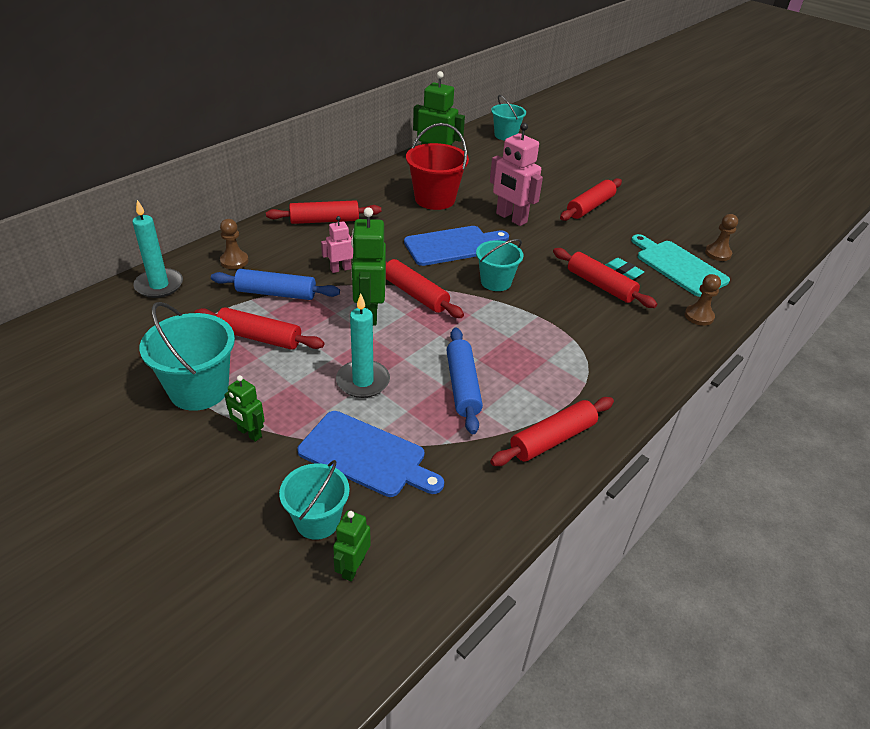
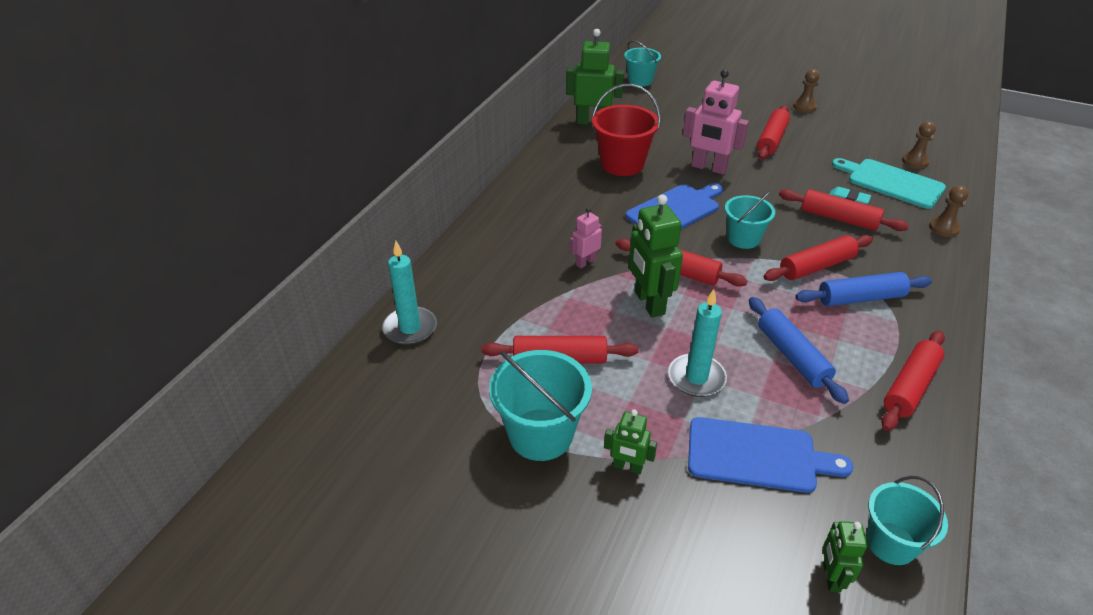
camera: 15 degrees left, 0 degrees up
(234, 261) = (470, 280): brown pawn -> brown pawn (804, 107)
(276, 293) = (540, 305): blue rolling pin -> blue rolling pin (860, 298)
(317, 520) = (762, 539): turquoise bucket -> turquoise bucket (891, 543)
(324, 220) = (530, 213): red rolling pin -> red rolling pin (816, 266)

